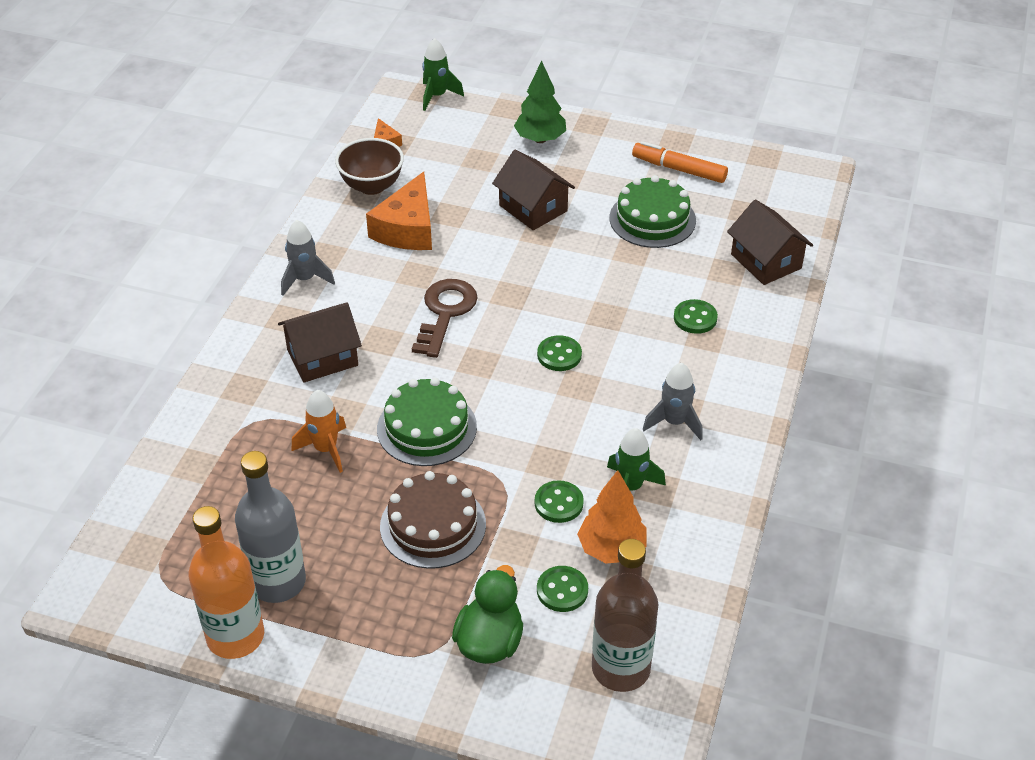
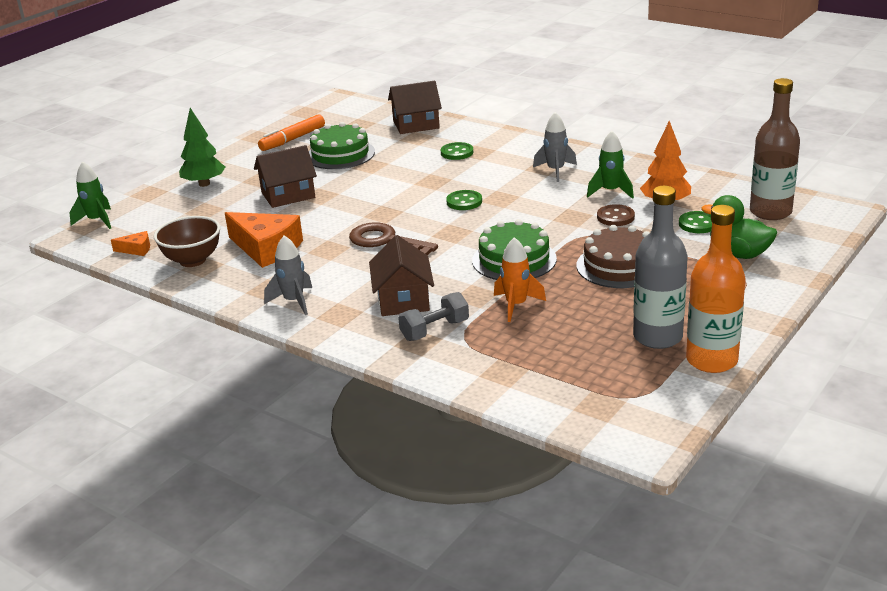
camera: 70 degrees left, 15 degrees down
(266, 395) = (435, 330): none -> grey dumbbell
(558, 503) = (615, 217): green button -> brown button

